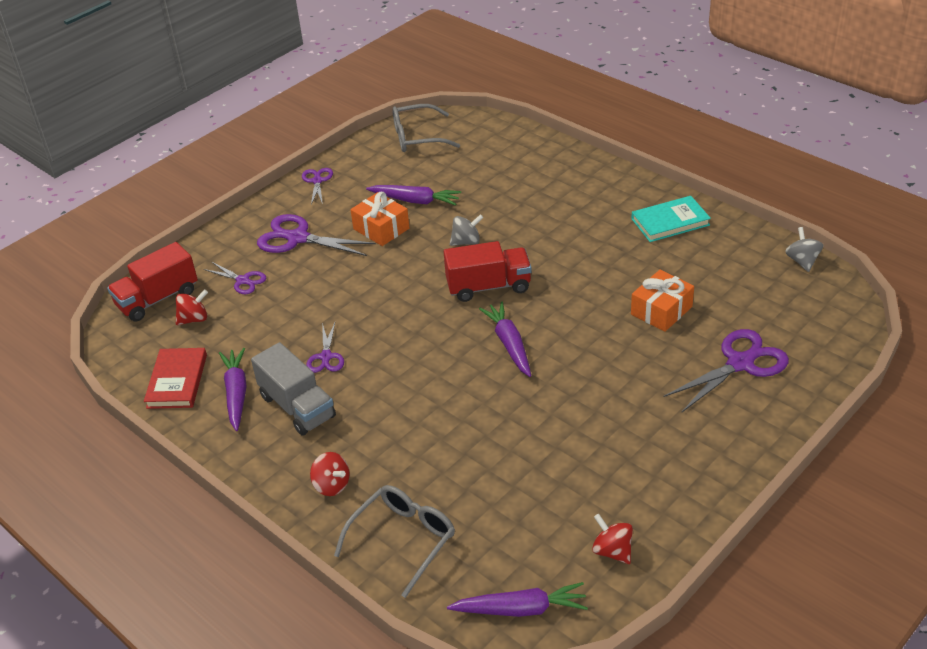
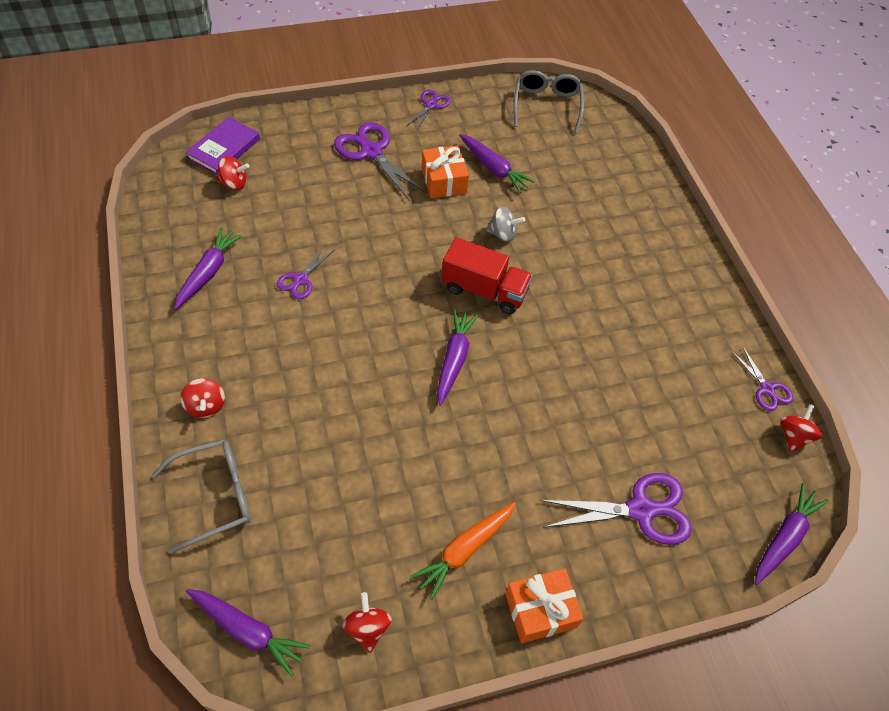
camera: 25 degrees right, 15 degrees up
(157, 299) = (224, 149): red truck -> purple book
(177, 381) = (177, 234): red book -> none
(243, 280) = (298, 168): purple scissors -> purple scissors (766, 389)
(297, 407) = (241, 314): grey truck -> none
(417, 137) = (547, 105): grey glasses -> grey glasses turned 75 degrees clockwise
(637, 460) = (464, 550): none -> orange carrot
(661, 310) = (614, 407): orange gift -> orange gift (540, 610)
(670, 222) = (700, 318): turquoise book -> none
(802, 261) = (793, 436): grey spinning top -> red spinning top
(851, 325) = (784, 537): none -> purple carrot

